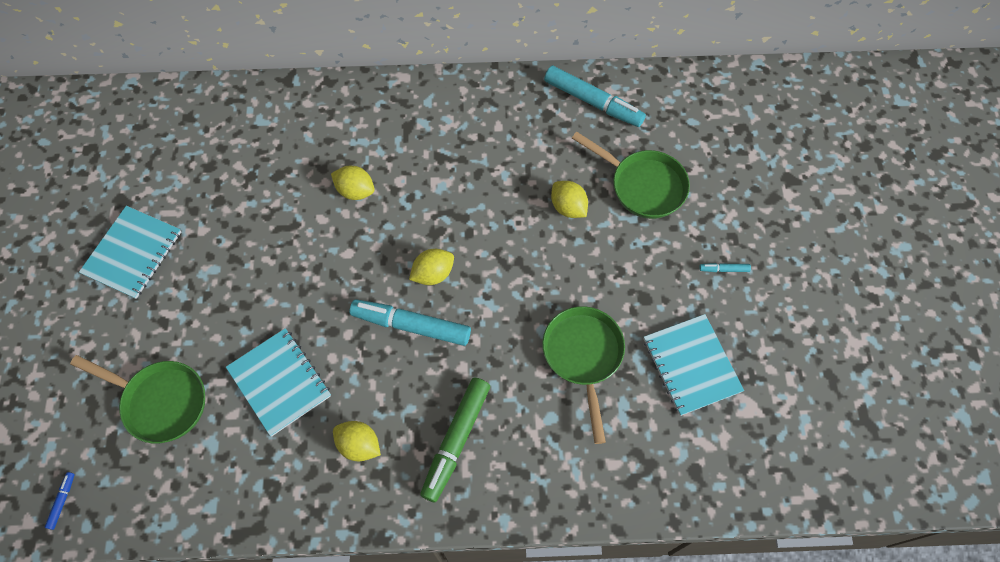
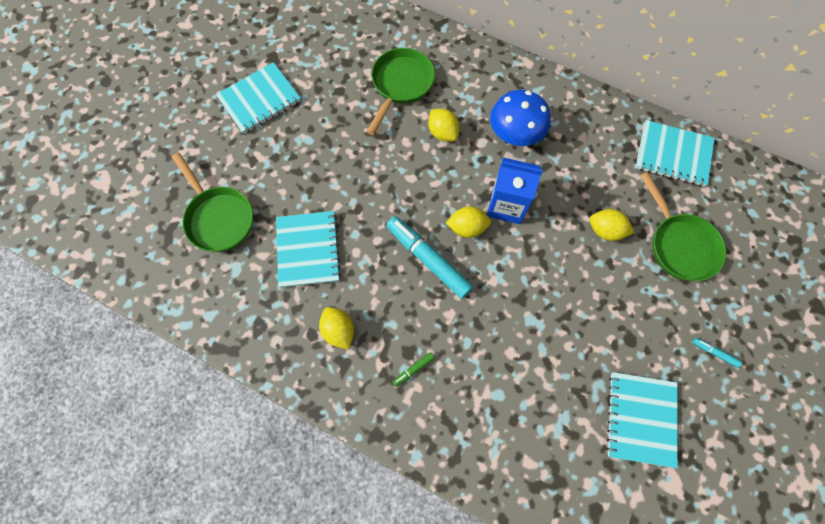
camera: 30 degrees right, 5 degrees up
(62, 501) = (116, 253): blue marker -> none
(430, 157) = (514, 135): none -> blue mushroom
(456, 440) = (413, 369): green marker -> green marker, size x0.42
(460, 231) = (506, 205): none -> blue carton
(568, 207) = (605, 231): yellow lemon -> yellow lemon turned 60 degrees counterclockwise
(583, 357) = (552, 360): green pan -> green pan (400, 85)
(593, 102) = (673, 155): turquoise marker -> turquoise notebook

